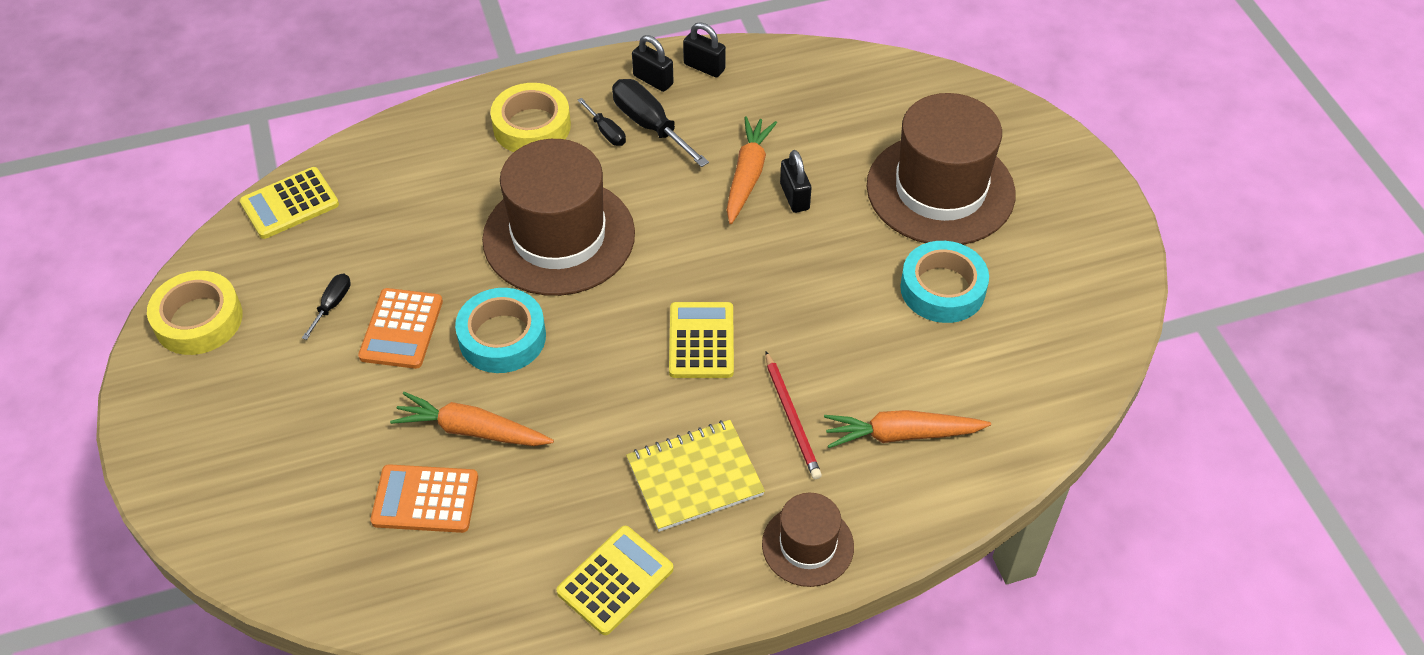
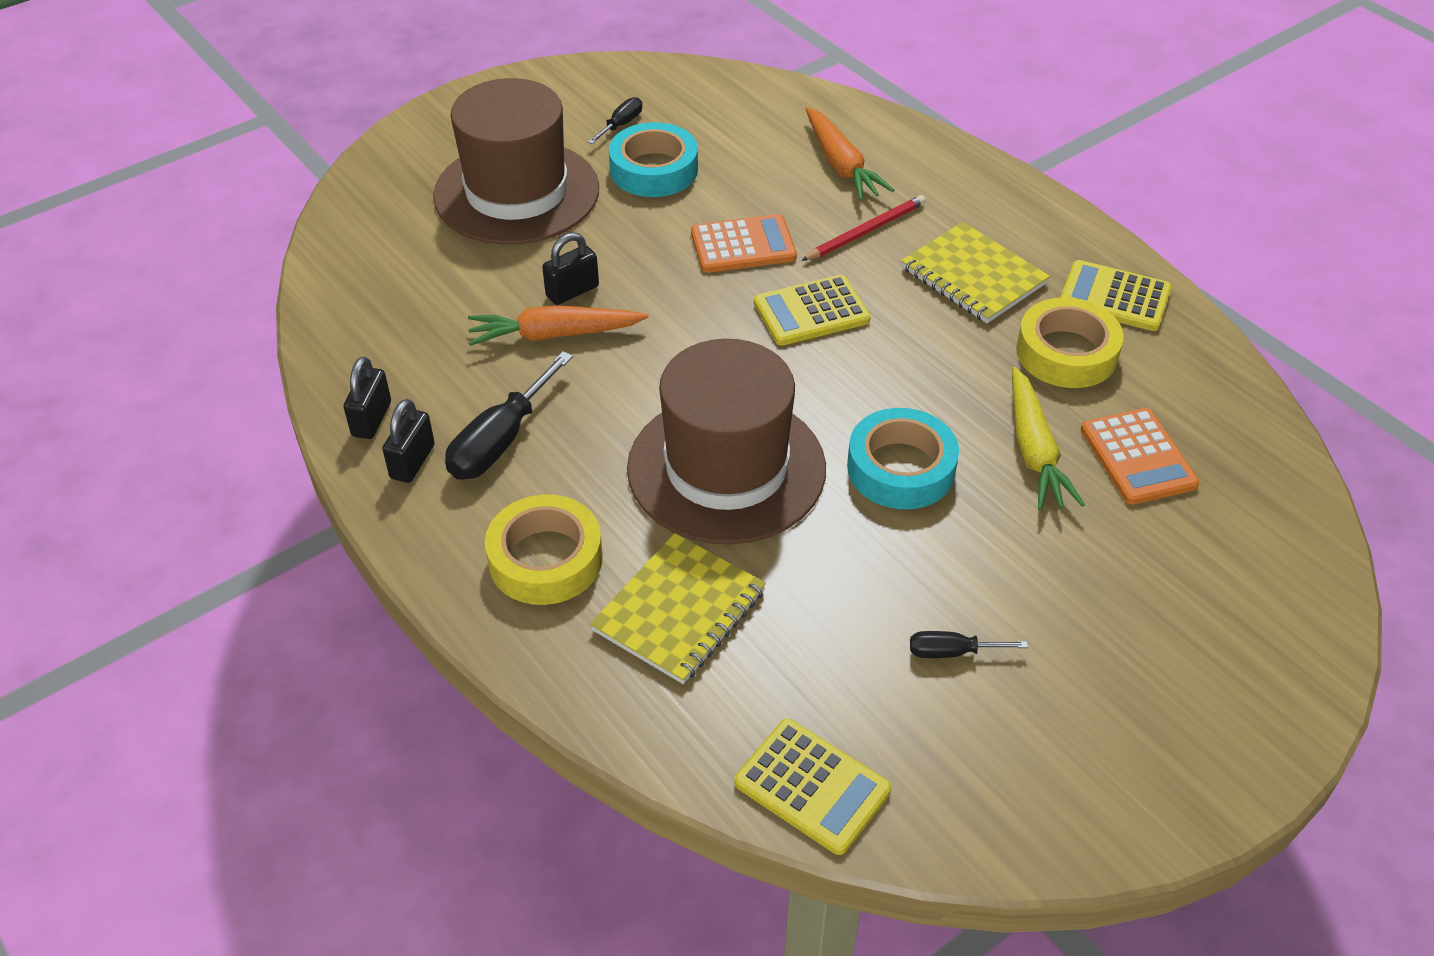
camera: 110 degrees left, 5 degrees down
(198, 320) = (1064, 796): yellow tape -> yellow tape (1066, 353)
(401, 329) = (945, 565): orange calculator -> orange calculator (743, 245)
(451, 179) = (679, 611): none -> yellow notebook
(471, 430) = (1034, 451): orange carrot -> yellow carrot
(606, 132) = (528, 479): black screwdriver -> black screwdriver (621, 125)
(807, 545) = (991, 195): brown hat -> none

